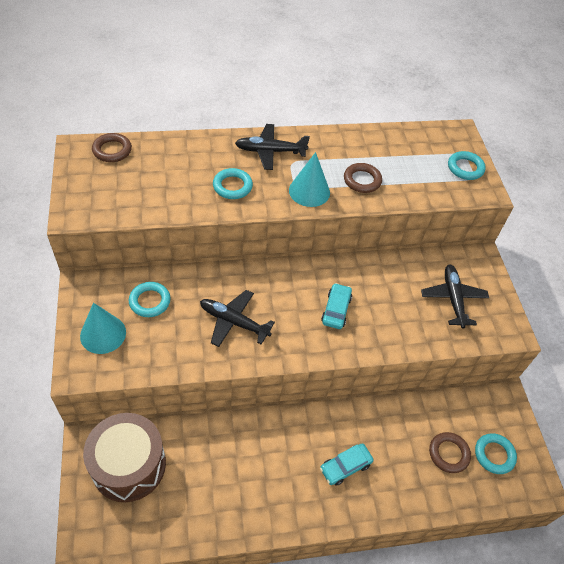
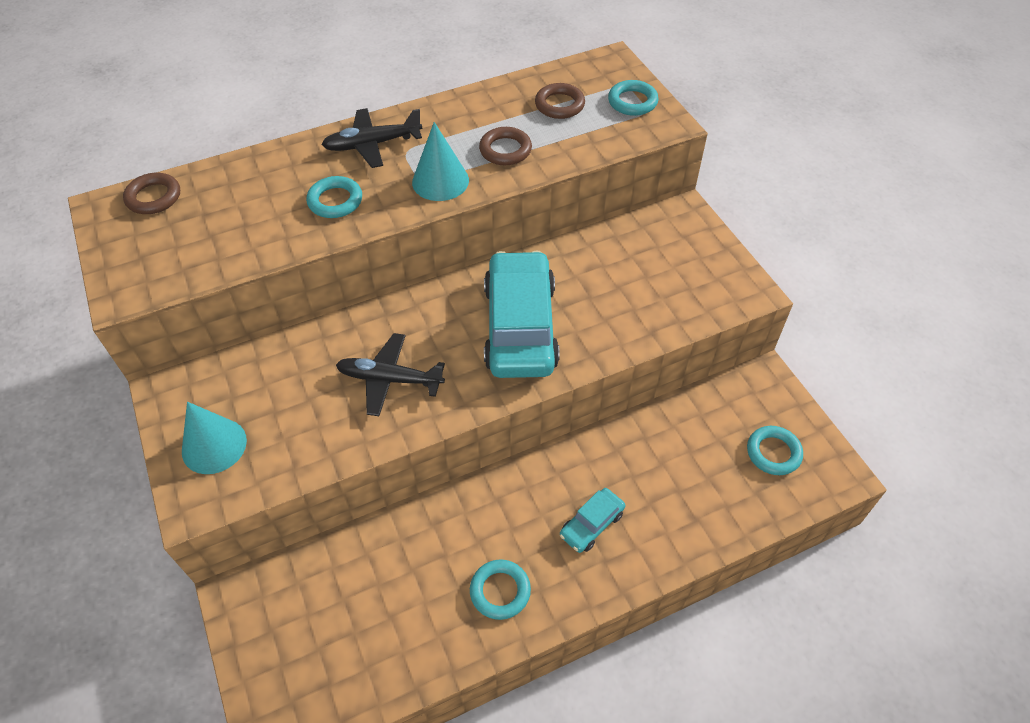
camera: 10 degrees left, 0 degrees up
(129, 465) = (302, 611): brown drum -> none
(150, 301) = (267, 385): turquoise ring -> turquoise ring (500, 591)
(336, 310) = (520, 326): turquoise car -> turquoise car, size x2.17
(448, 454) = (717, 468): brown ring -> brown ring (559, 105)
(453, 299) = (665, 272): black plane -> none

